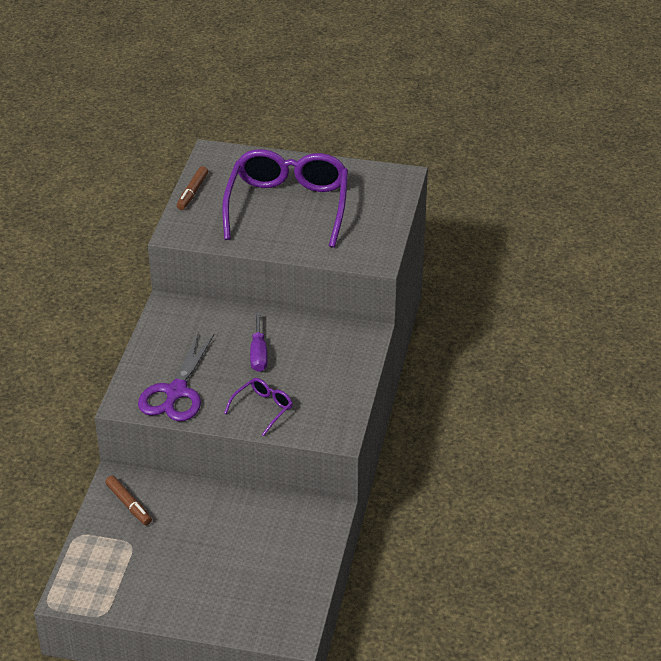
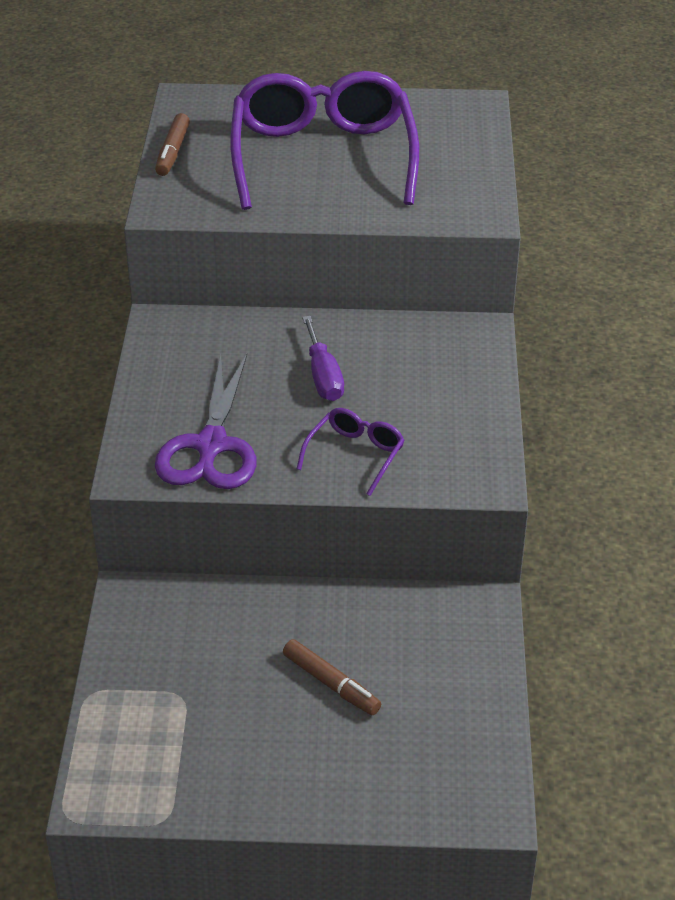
camera: 10 degrees left, 0 degrees up
(129, 504) = (162, 633): brown marker -> brown marker (331, 684)

